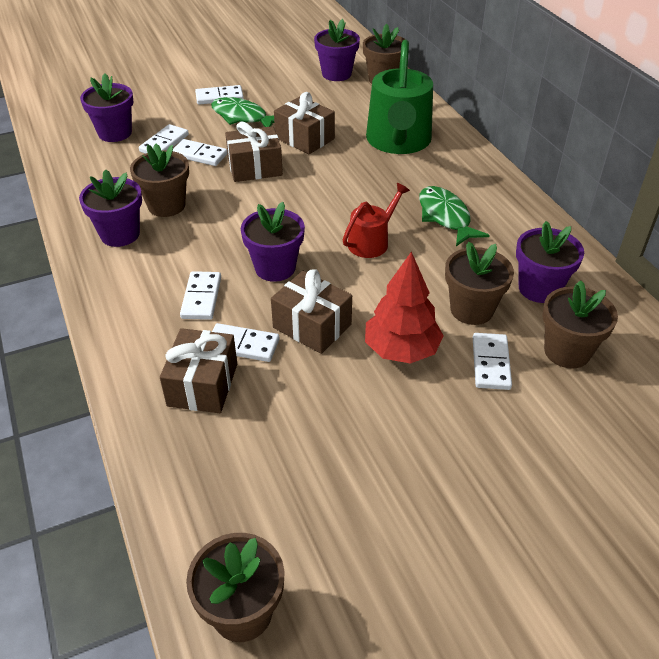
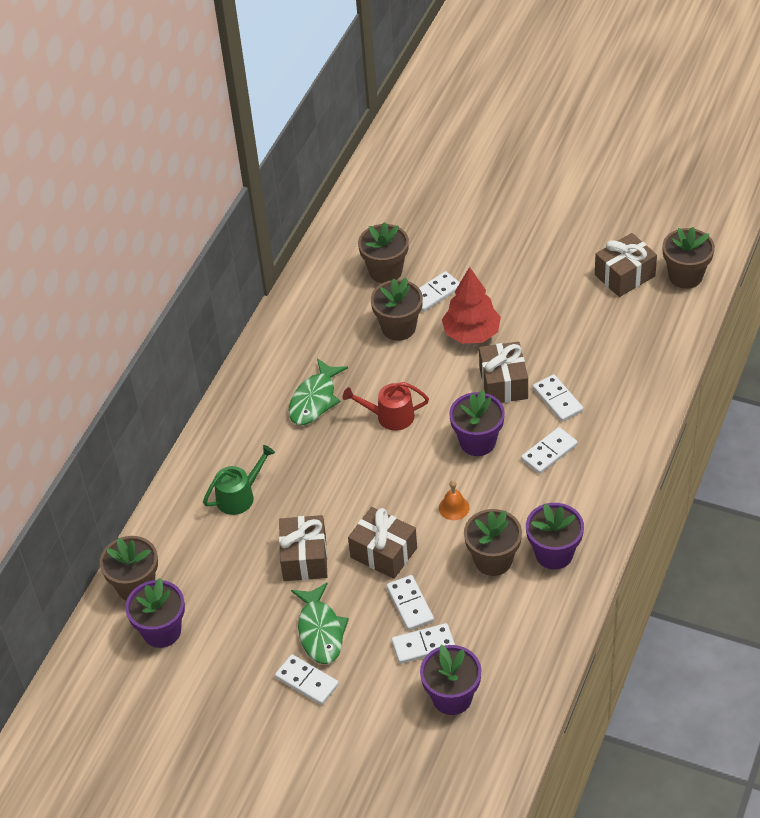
camera: 130 degrees left, 5 degrees up
(203, 385) = (605, 391): brown gift -> brown gift (624, 275)
(237, 217) = (454, 507): none -> orange bell
(398, 141) = (239, 496): green watering can -> green watering can, size x0.52
(539, 288) = (340, 311): purple flower pot -> none

